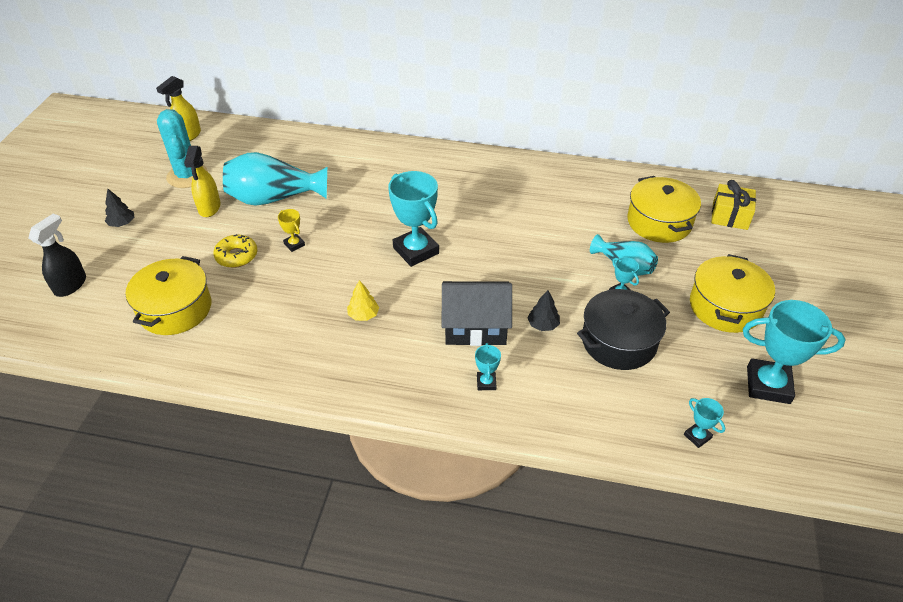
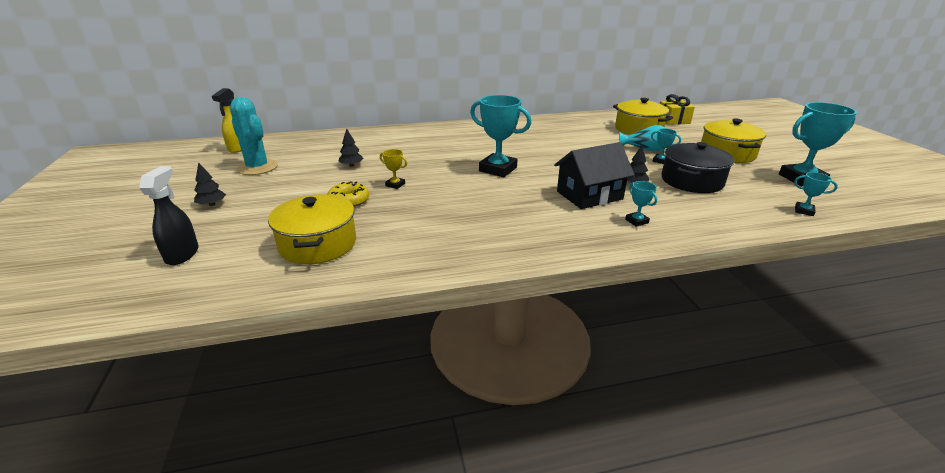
camera: 25 degrees left, 15 degrees down
(209, 208) = (296, 180): yellow spray bottle -> none
(274, 198) = (351, 165): turquoise vase -> black tree
(363, 315) = (497, 209): yellow tree -> none

